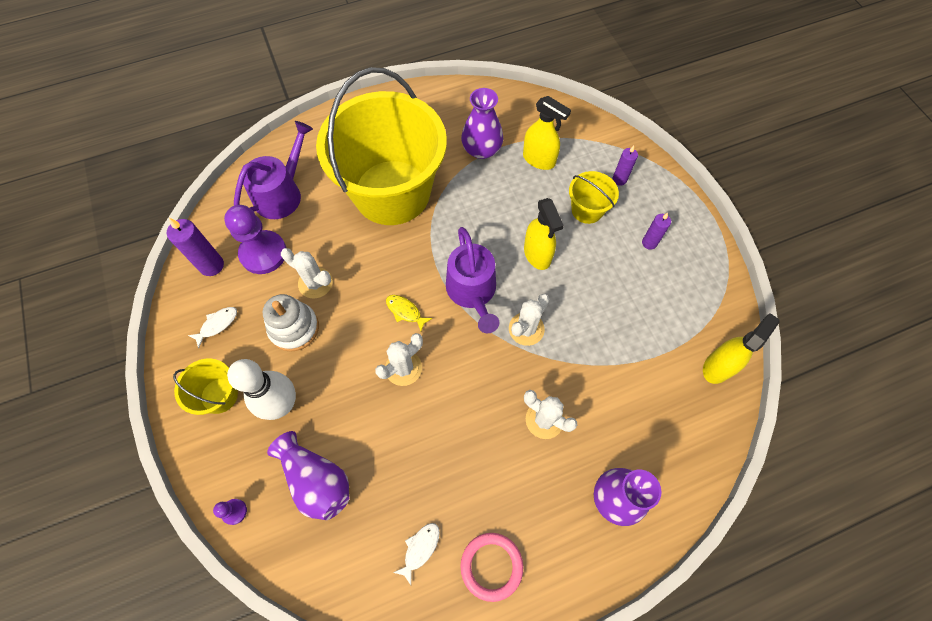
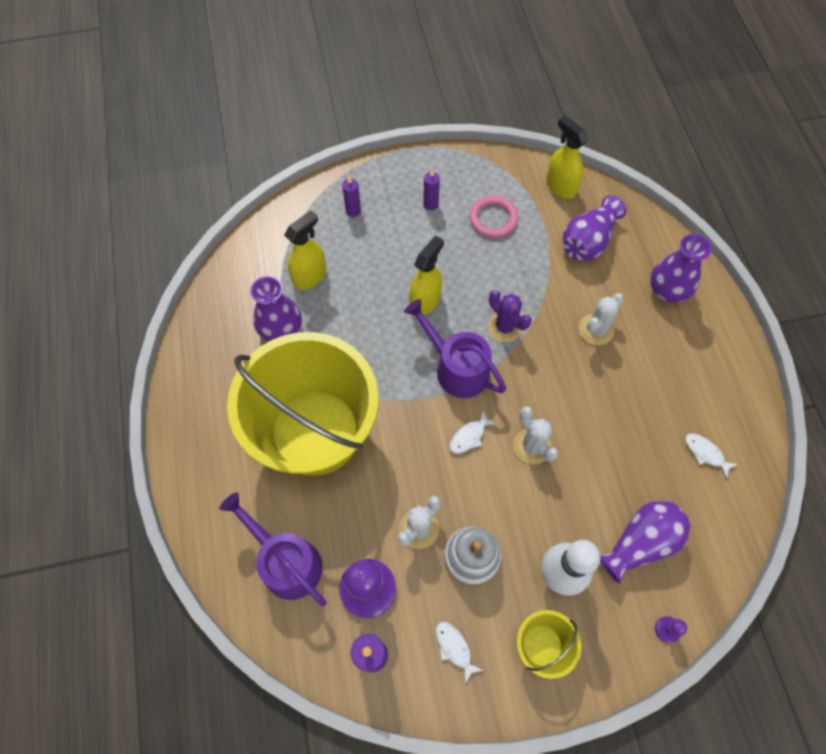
camera: 80 degrees left, 0 degrees up
(405, 311) = (469, 436): yellow fish -> white fish
(472, 291) = (457, 368): purple watering can -> purple watering can turned 135 degrees counterclockwise
(491, 566) = (720, 396): pink ring -> pink ring (493, 219)
(526, 329) = (505, 327): white cactus -> purple cactus
(537, 254) = (425, 301): yellow spray bottle -> yellow spray bottle turned 45 degrees counterclockwise
(587, 210) = (382, 247): yellow bucket -> none
(654, 403) = (588, 241): none -> purple vase

